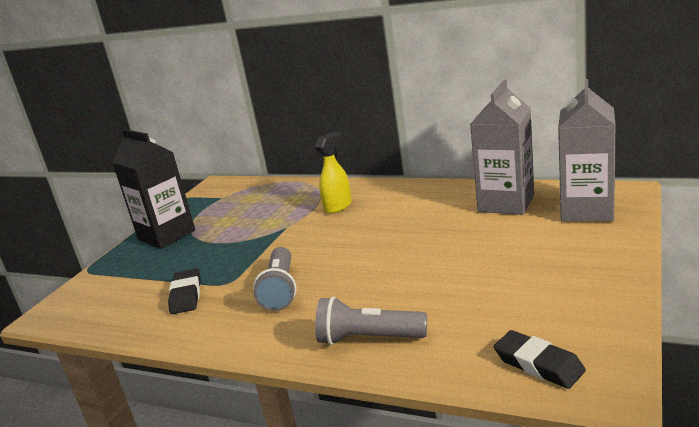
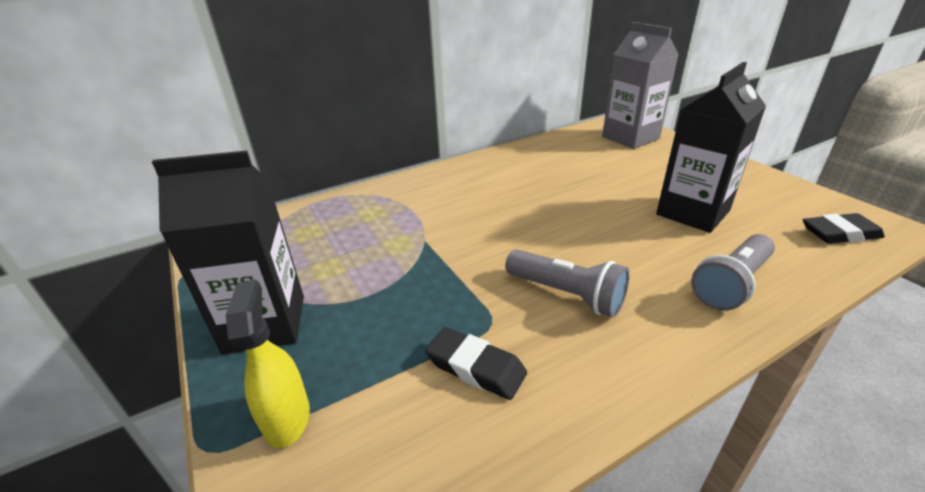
camera: 55 degrees left, 10 degrees up
(338, 206) = (438, 201): yellow spray bottle -> yellow spray bottle (287, 418)
(467, 289) = (692, 213): none -> black carton
(506, 203) = (572, 150): grey carton -> none

